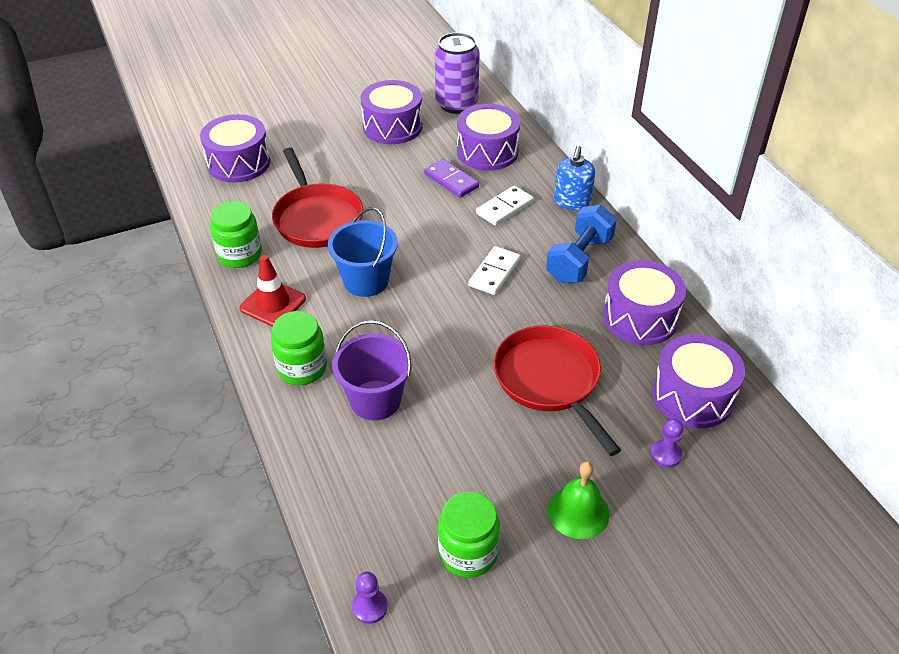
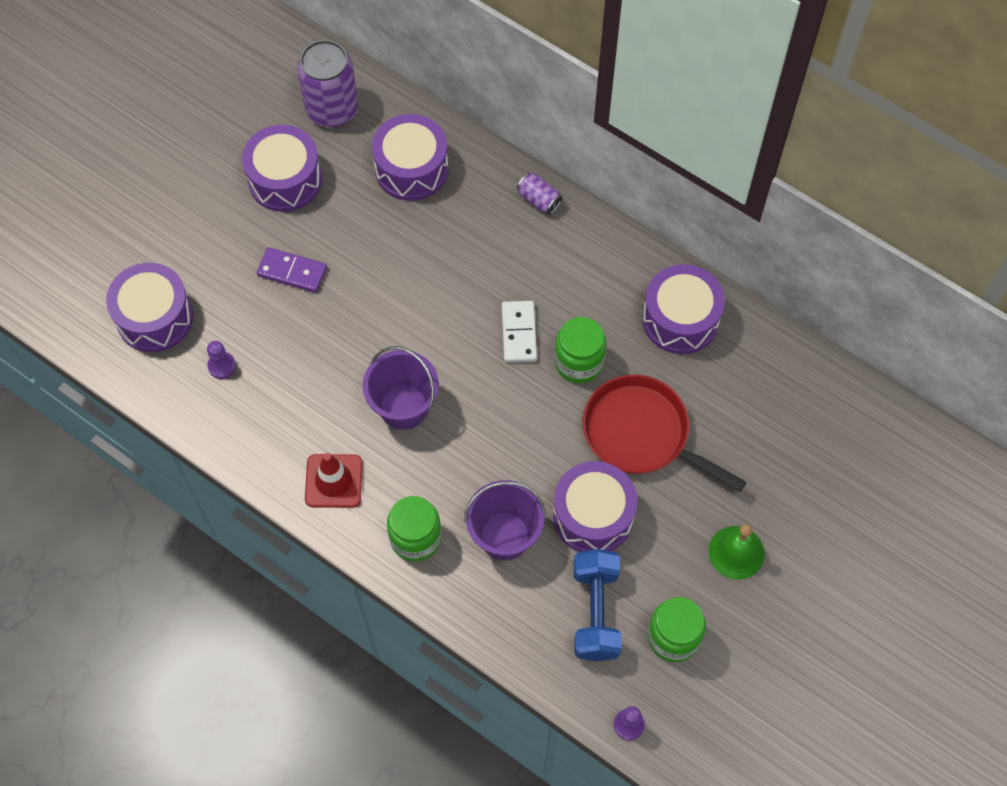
camera: 30 degrees left, 20 degrees up
(240, 255) = (254, 440): green jar -> green jar (579, 362)
(317, 218) = (297, 352): red pan -> none
(366, 281) = (403, 407): blue bucket -> purple bucket
(451, 180) = (400, 230): purple domino -> purple domino (292, 271)
(504, 208) = (478, 242): white domino -> none
(572, 201) = (539, 200): blue soap dispenser -> purple can
(579, 260) = (588, 275): blue dumbbell -> blue dumbbell (595, 612)
(666, 454) = (775, 459): purple pawn -> purple pawn (222, 366)
(692, 396) = (767, 385): purple drum -> purple drum (593, 516)

